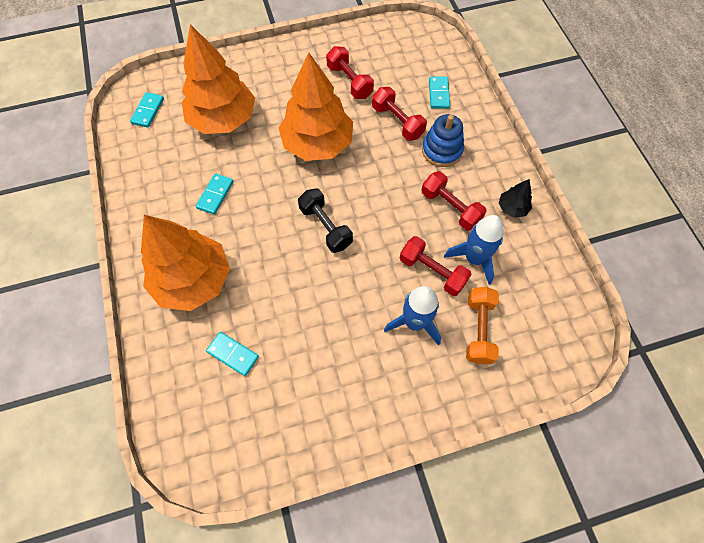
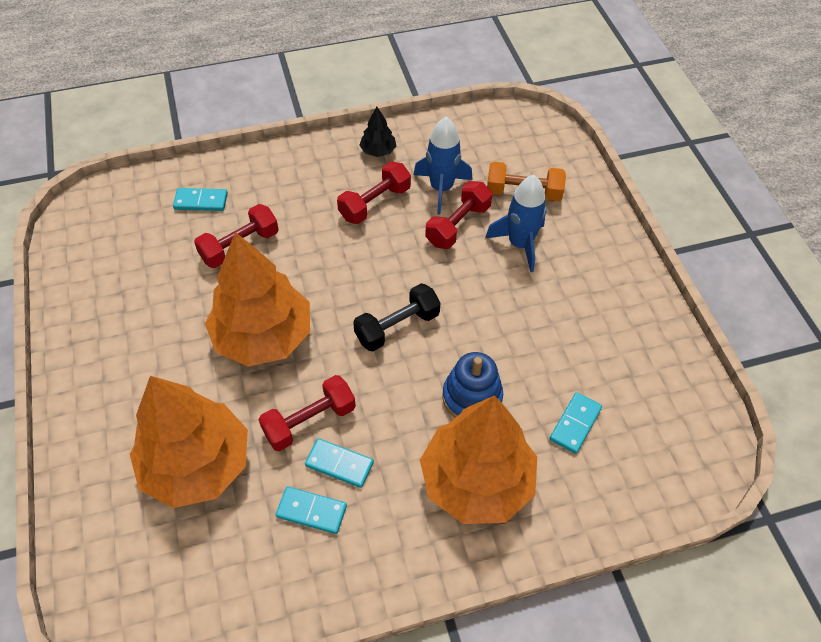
camera: 90 degrees left, 10 degrees down
(148, 111) = (157, 589): turquoise domino -> turquoise domino (311, 511)
(349, 82) = (157, 297): red dumbbell -> red dumbbell (309, 421)
(442, 150) = (292, 205): blue stacking toy -> blue stacking toy (472, 397)

